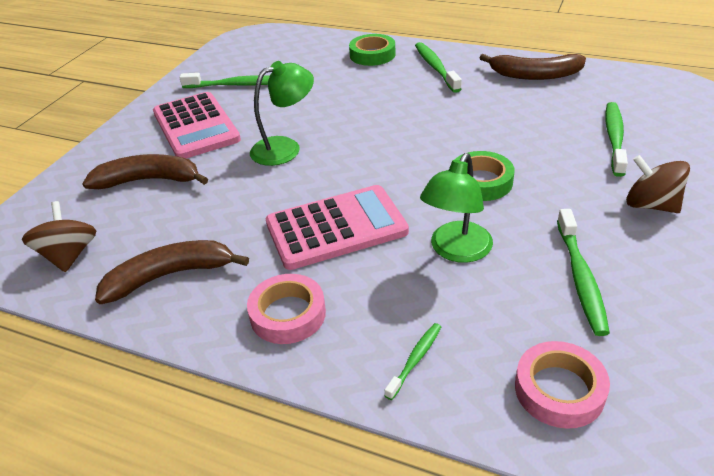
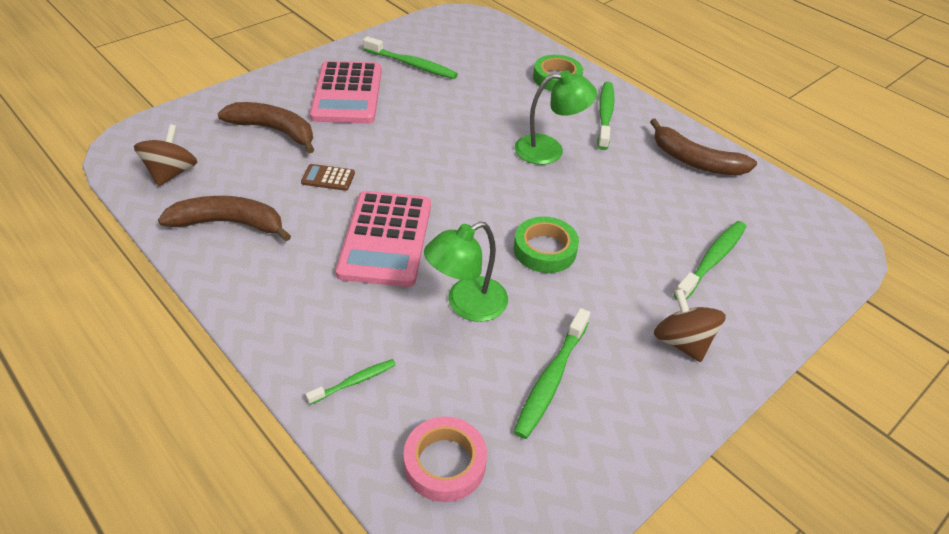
camera: 20 degrees right, 5 degrees up
(237, 200) = (328, 178): none -> brown calculator
(285, 148) = (404, 145): green lamp -> green lamp (549, 150)
(288, 314) = (290, 297): pink tape -> none
(336, 228) = (386, 239): pink calculator -> pink calculator turned 90 degrees clockwise

